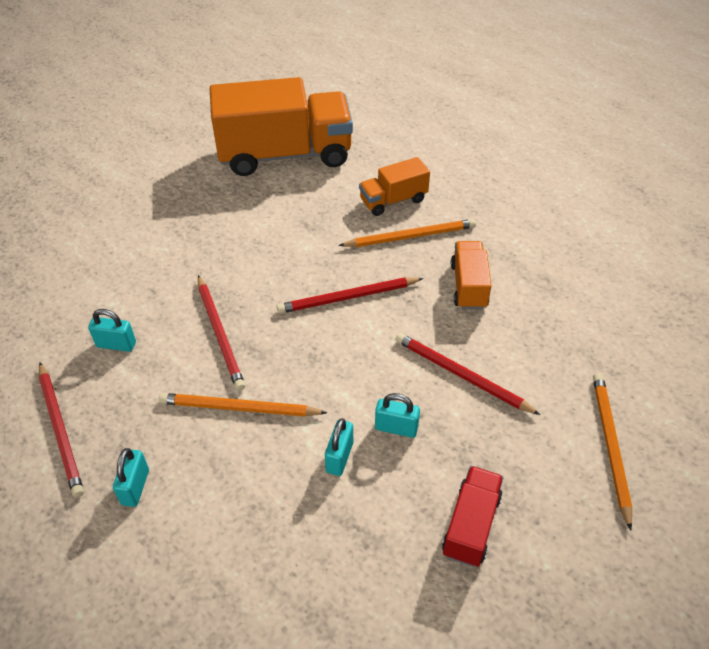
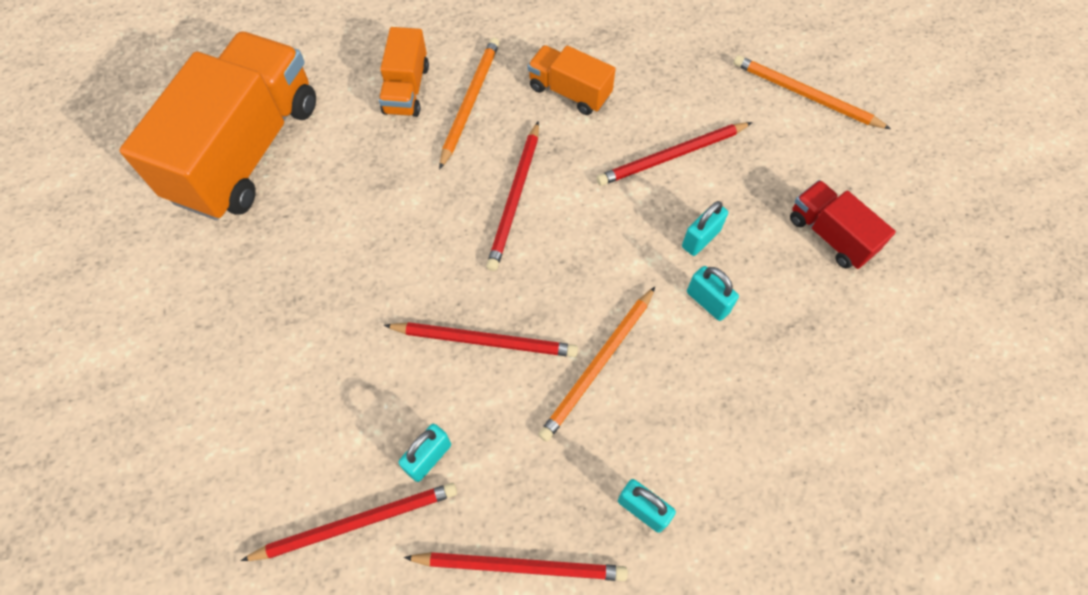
camera: 60 degrees left, 15 degrees up
(55, 330) = (357, 522): none -> red pencil

